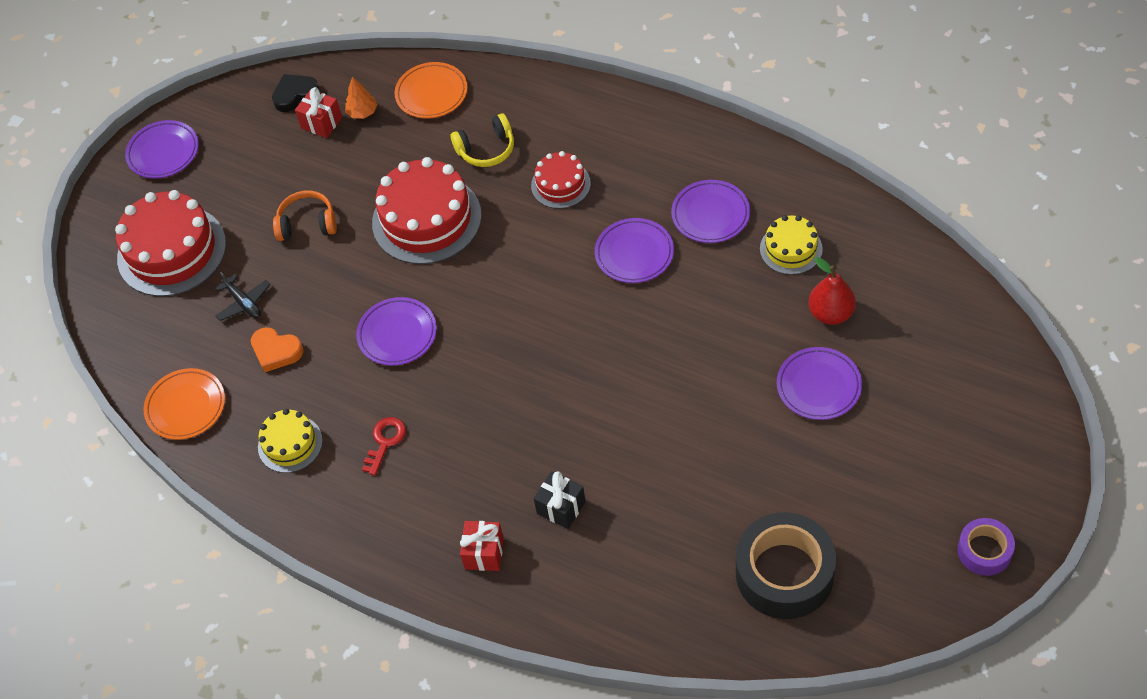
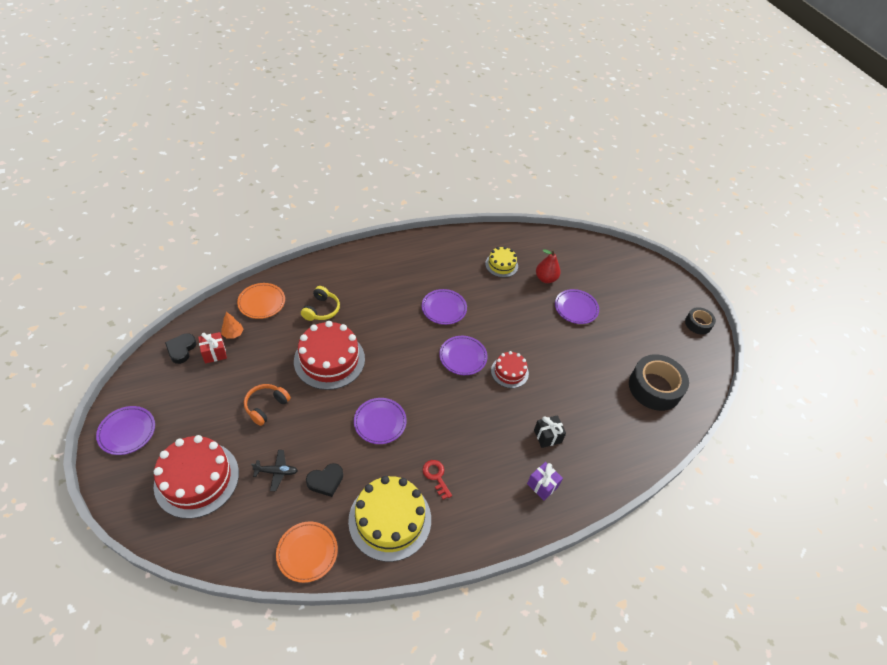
camera: 60 degrees left, 5 degrees down
(276, 351) = (326, 481): orange heart -> black heart
(290, 444) = (390, 520): yellow cake -> yellow cake, size x1.83
(484, 553) = (542, 485): red gift -> purple gift
(560, 184) = (376, 302): red cake -> red cake (509, 372)
(710, 214) = (455, 272): purple plate -> purple plate (463, 357)
(984, 551) = (698, 324): purple tape -> black tape

